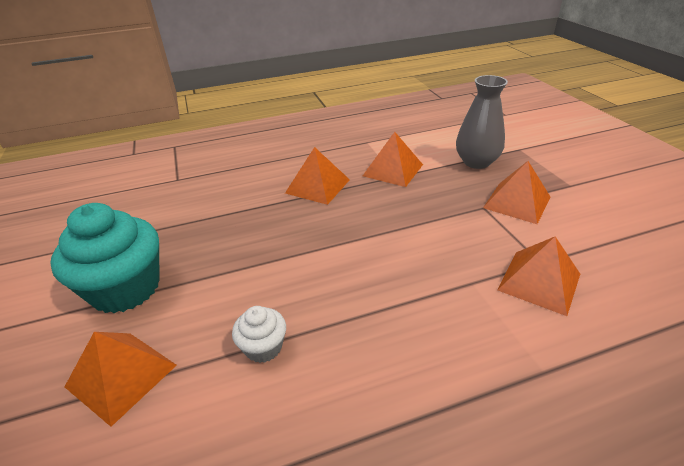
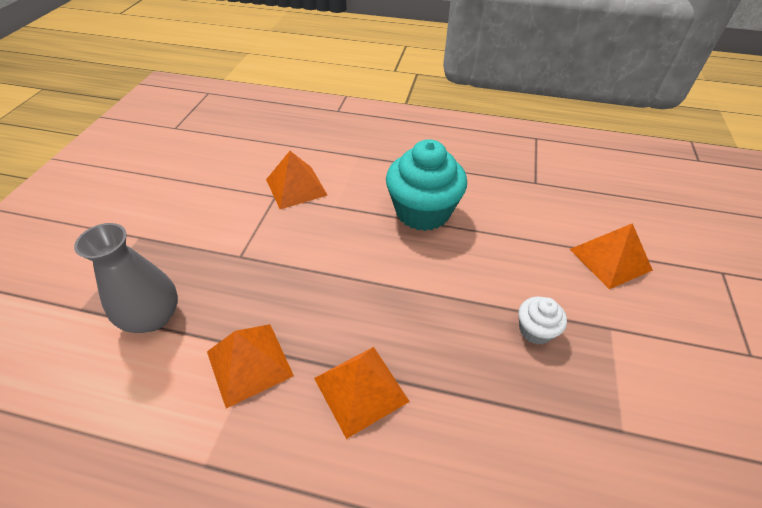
camera: 150 degrees left, 10 degrees up
(125, 288) = (622, 340): turquoise cupcake -> turquoise cupcake (422, 212)
(263, 347) = (505, 233): white cupcake -> white cupcake (535, 330)
(517, 202) = (208, 245): orange pyramid -> none

